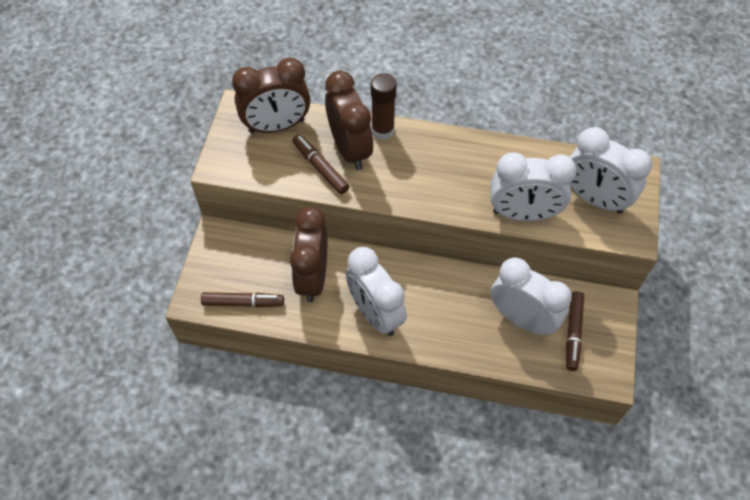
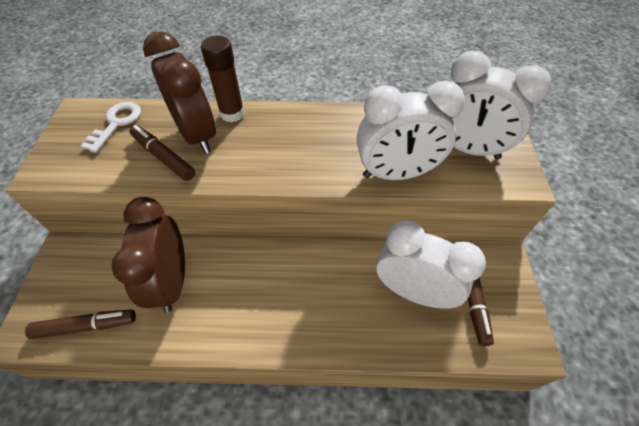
camera: 10 degrees left, 5 degrees down
(277, 126) = (116, 123): brown clock -> white key
(375, 313) = (246, 313): white clock -> none

